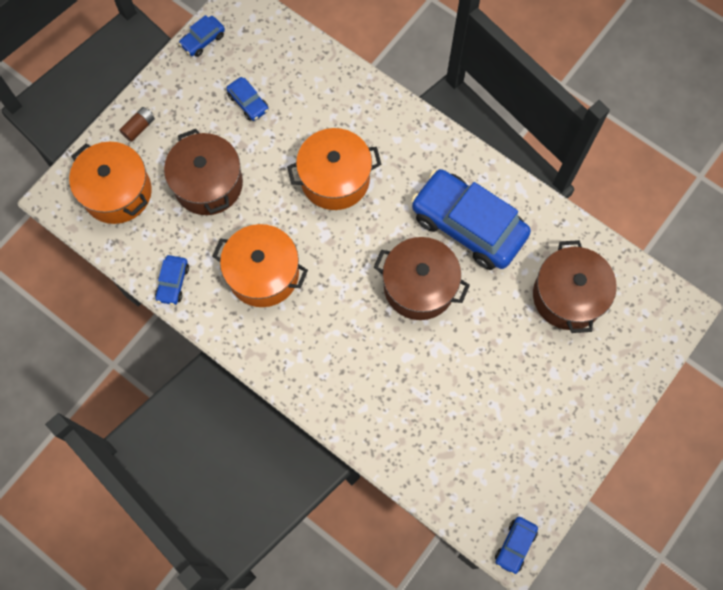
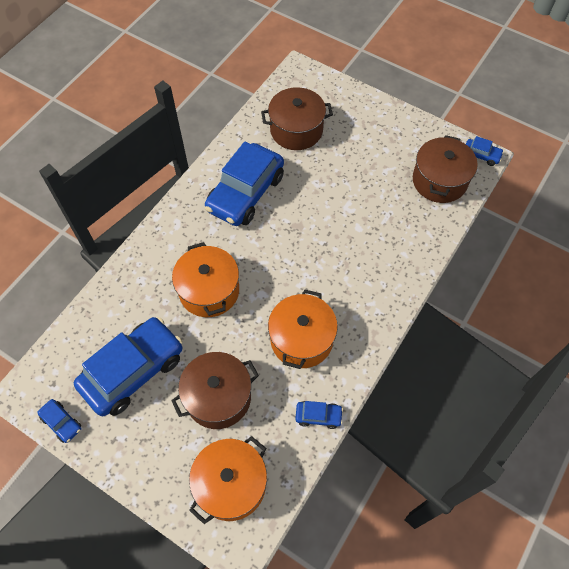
camera: 95 degrees left, 10 degrees down
(139, 127) = (159, 473): brown battery -> none
(248, 103) = (133, 371): blue car -> blue car, size x2.35
(419, 286) = (299, 223): brown pot -> brown pot (439, 181)

